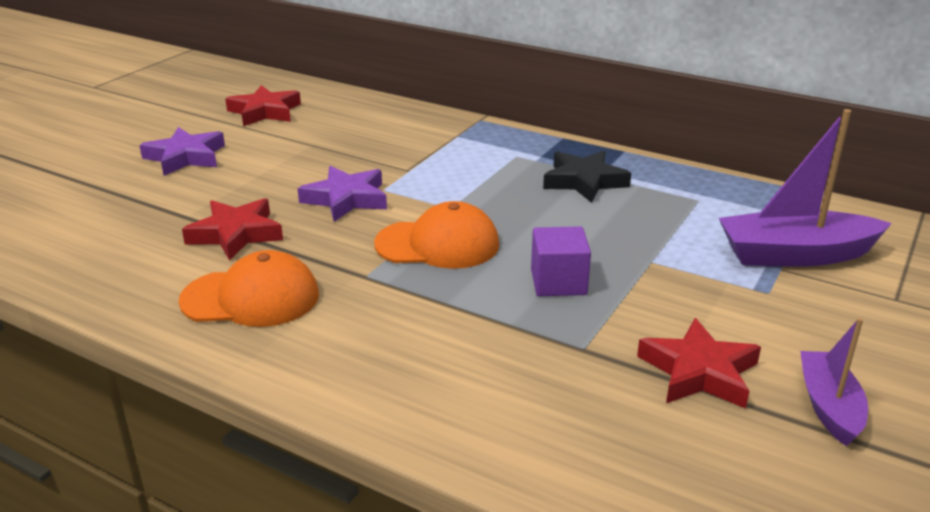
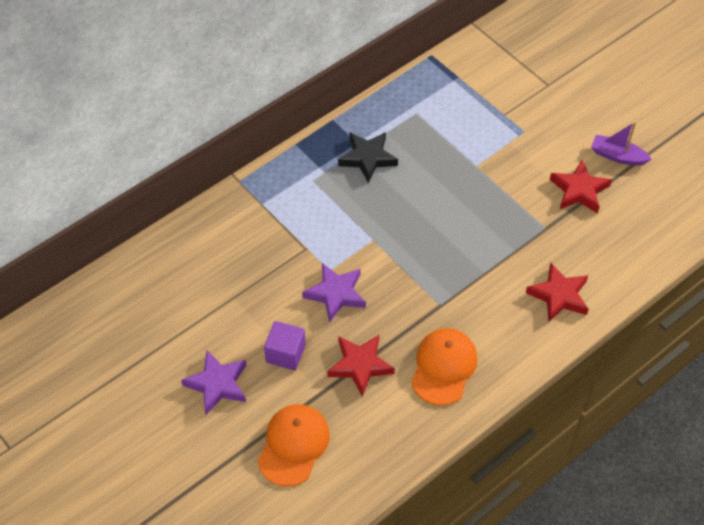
camera: 70 degrees left, 25 degrees up
(264, 112) = (149, 318): red star -> red star (559, 296)
(438, 244) = (417, 259): orange cap -> orange cap (293, 445)
(558, 282) = (482, 216): purple cube -> purple cube (285, 353)
(795, 255) = (494, 101): purple boat -> none

